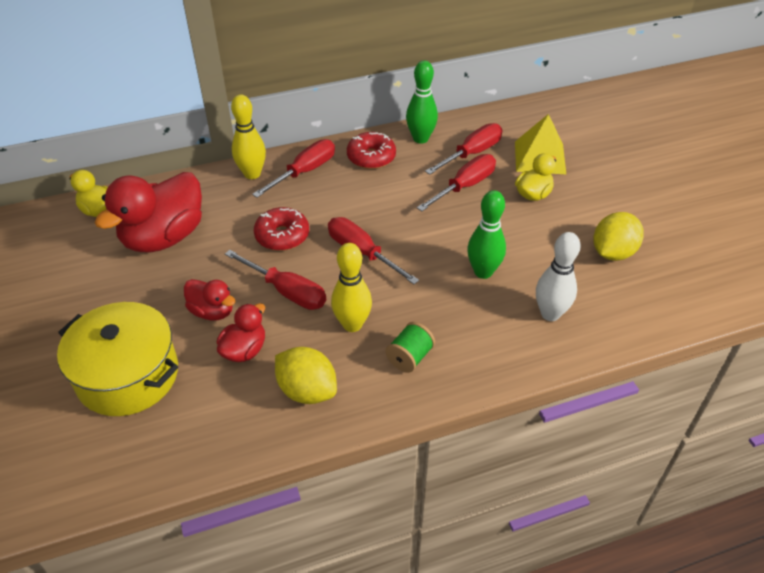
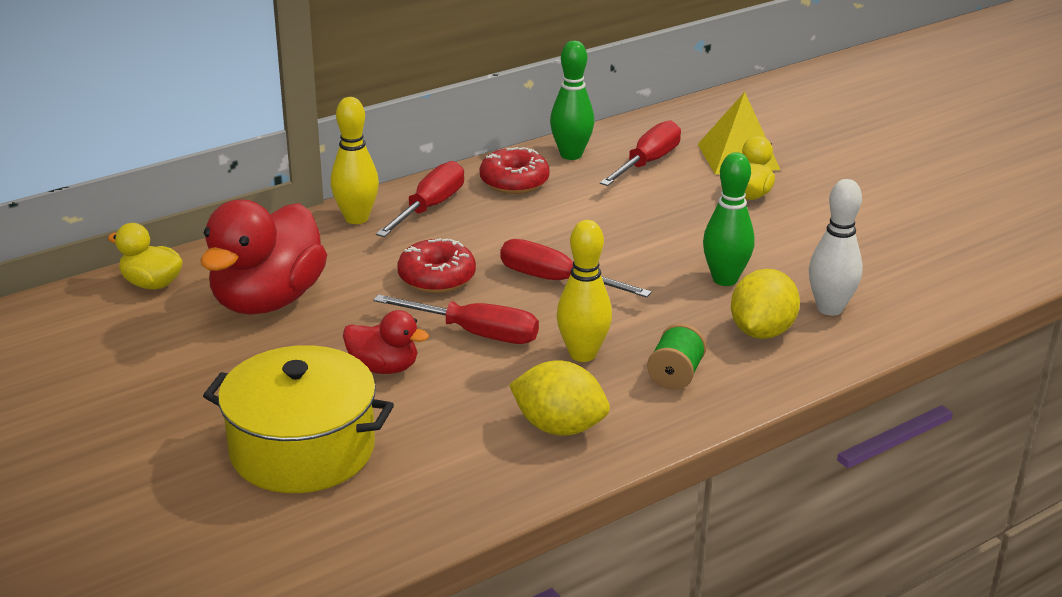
camera: 15 degrees left, 15 degrees down
(244, 350) = (451, 400): red duck -> none
(465, 186) = (656, 197): red screwdriver -> none
(613, 252) = (877, 239): yellow lemon -> yellow lemon (761, 332)

